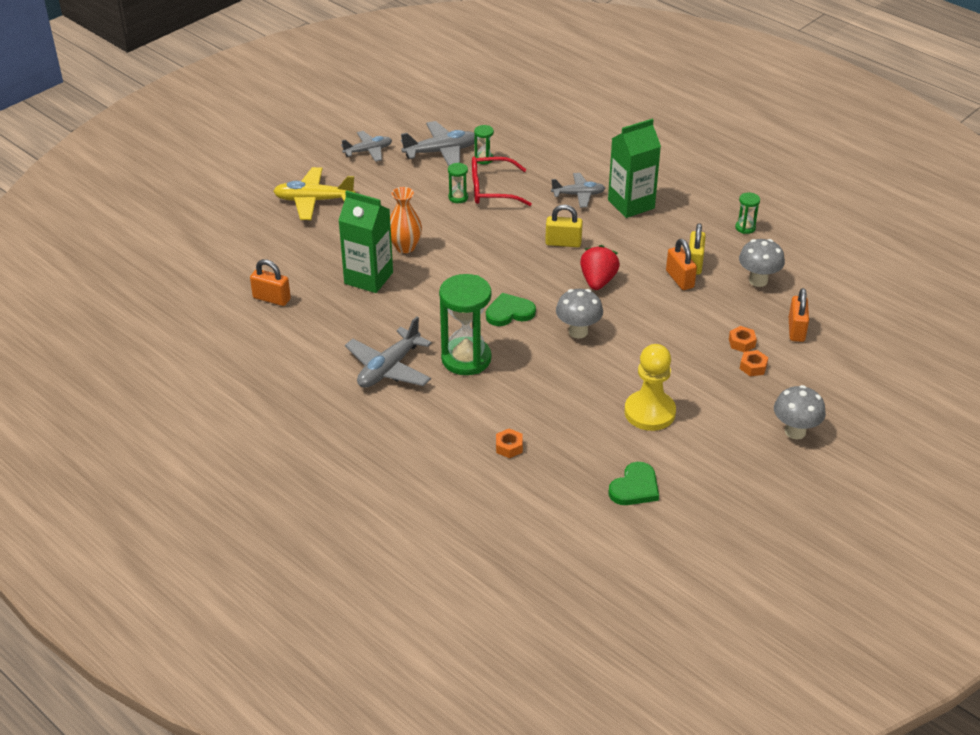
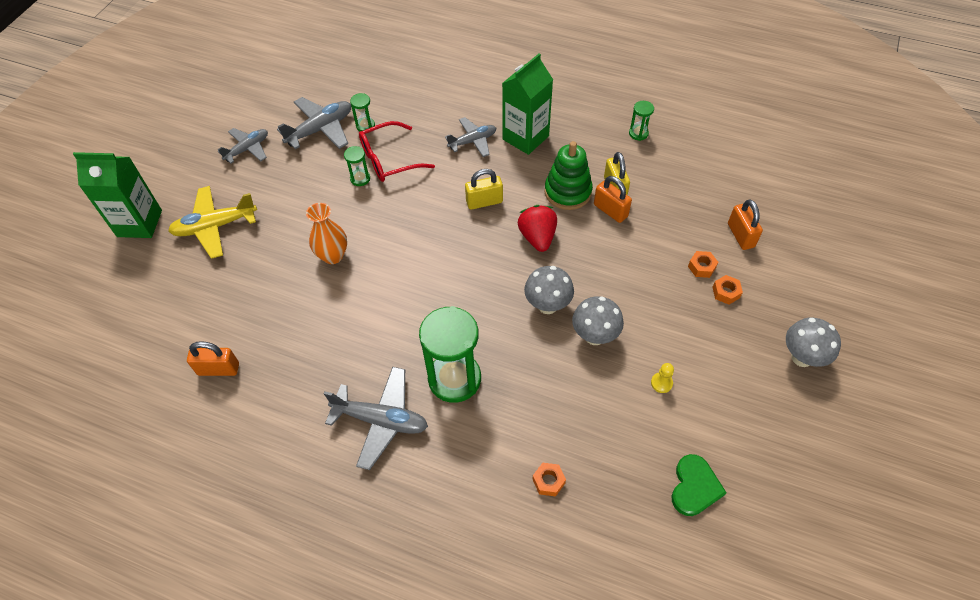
camera: 20 degrees left, 15 degrees up
(368, 278) = (311, 307): green carton -> green carton (139, 223)
(389, 368) = (381, 420): grey plane -> grey plane turned 90 degrees counterclockwise
(509, 312) = (471, 304): green heart -> none
(647, 255) = (568, 192): none -> green stacking toy
(649, 412) = (661, 383): yellow pawn -> yellow pawn, size x0.41
(758, 281) = (679, 190): grey mushroom -> grey mushroom (594, 336)

